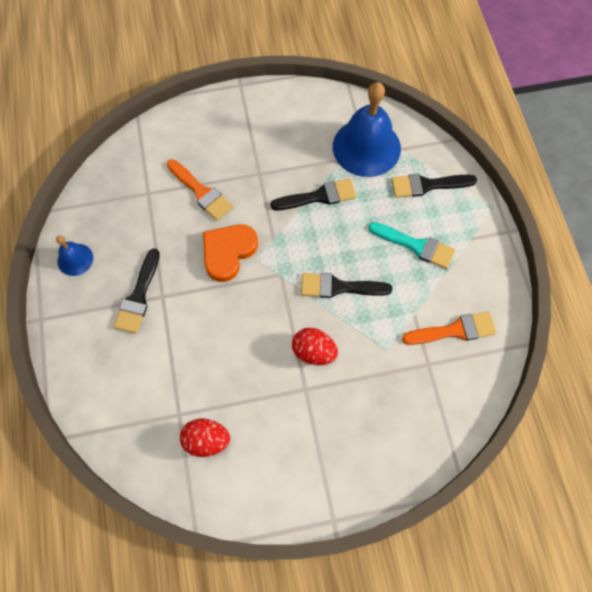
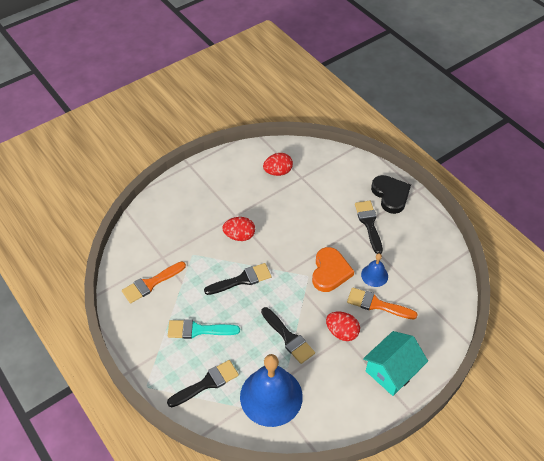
camera: 155 degrees right, 15 degrees down
(75, 259) = (425, 228): blue bell -> blue bell (374, 275)
(80, 326) = (390, 195): none -> black heart
(233, 122) = (392, 371): none -> turquoise house
(258, 179) = (342, 332): none -> red egg
(319, 196) = (288, 338): black brush -> black brush turned 90 degrees counterclockwise

